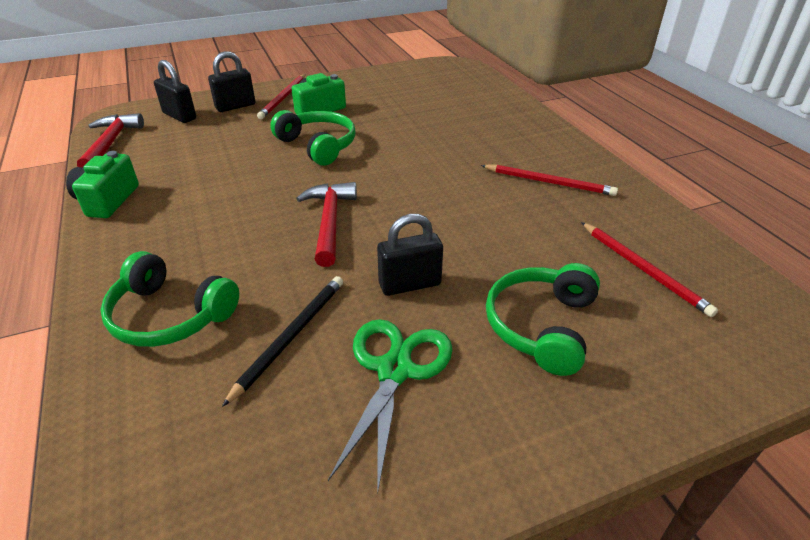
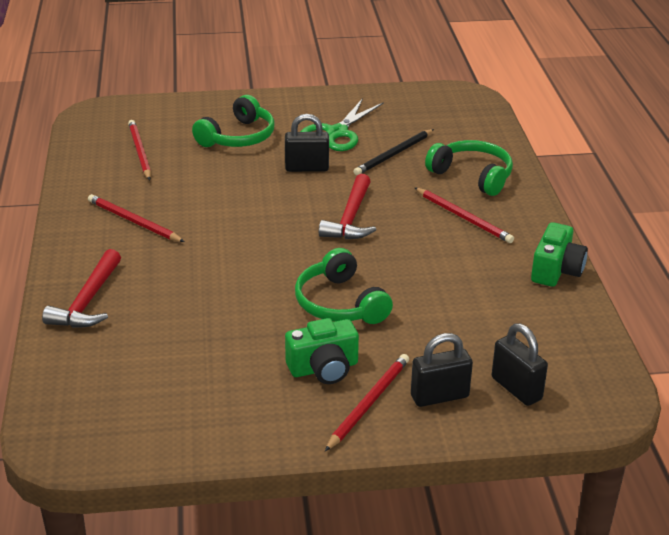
camera: 165 degrees left, 5 degrees down
(110, 143) = (590, 350): red hammer -> red hammer (88, 301)
(195, 244) = (464, 217): none -> red pencil

